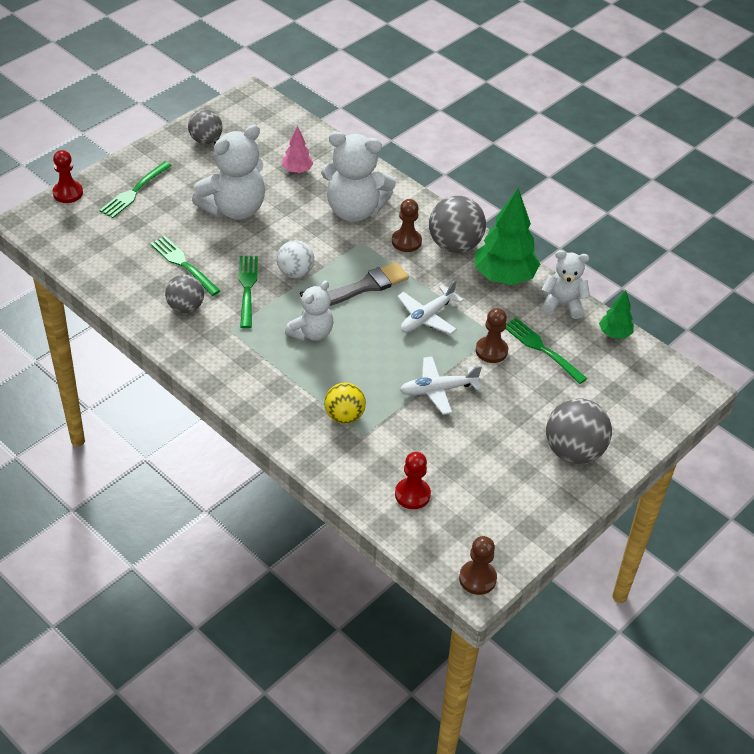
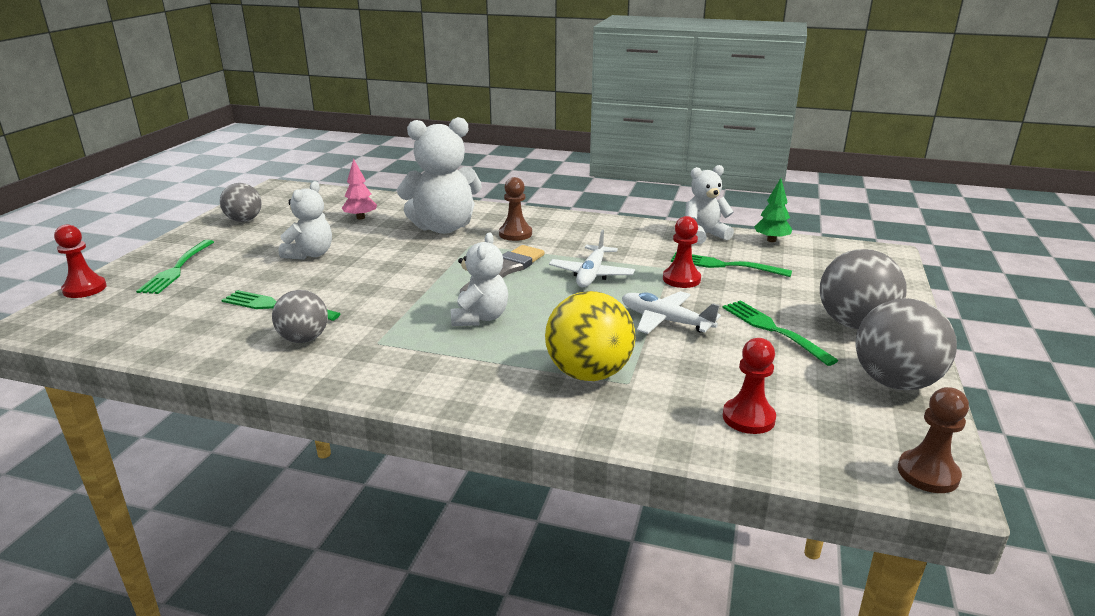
camera: 25 degrees left, 20 degrees down
(234, 209) = (310, 254): white teddy bear -> white teddy bear, size x0.61
(247, 289) = (373, 305): green fork -> green fork (774, 330)
(295, 272) = (419, 280): white ball -> none
(344, 416) = (588, 373): yellow ball -> yellow ball, size x1.55
(438, 390) = (665, 321): white plane -> white plane turned 75 degrees clockwise
(454, 245) = (563, 225): grey ball -> grey ball (894, 382)
(491, 351) = (681, 279): brown pawn -> red pawn
(504, 277) = (631, 232): green tree -> none

